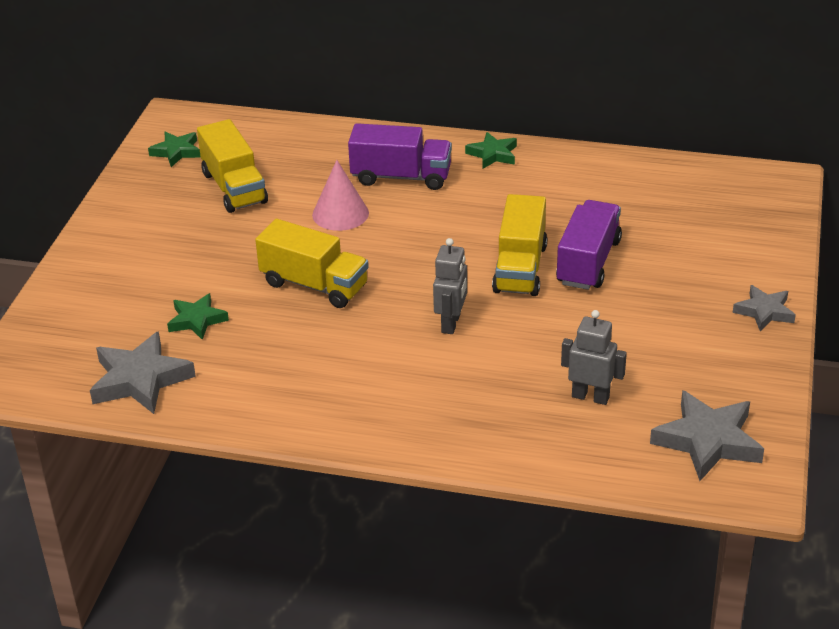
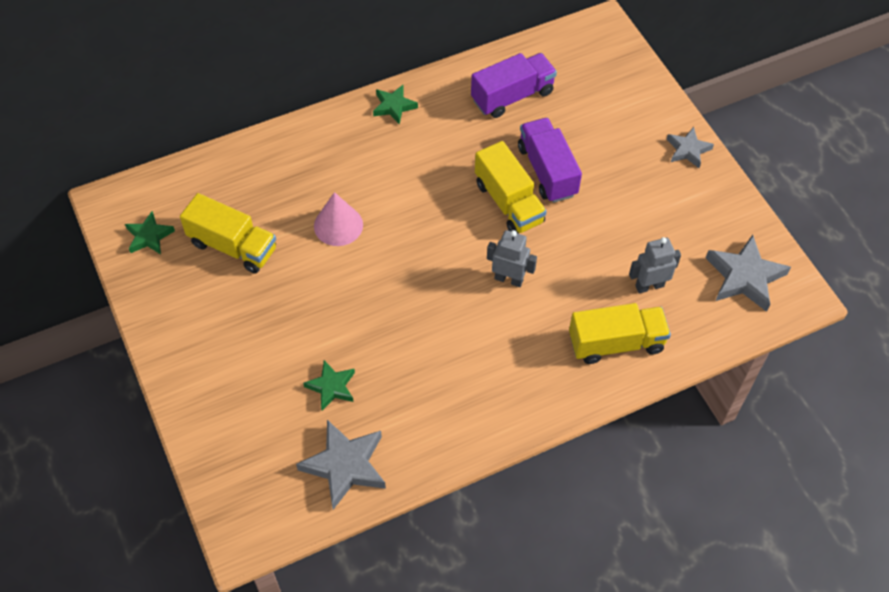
camera: 40 degrees left, 20 degrees up
(314, 285) = (384, 302): yellow truck -> yellow truck (616, 343)
(401, 177) = (348, 164): purple truck -> purple truck (512, 96)
(451, 323) = (509, 279): grey robot -> grey robot turned 45 degrees counterclockwise

